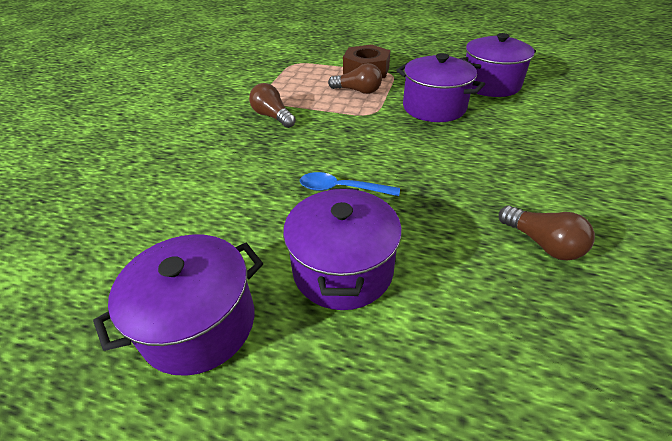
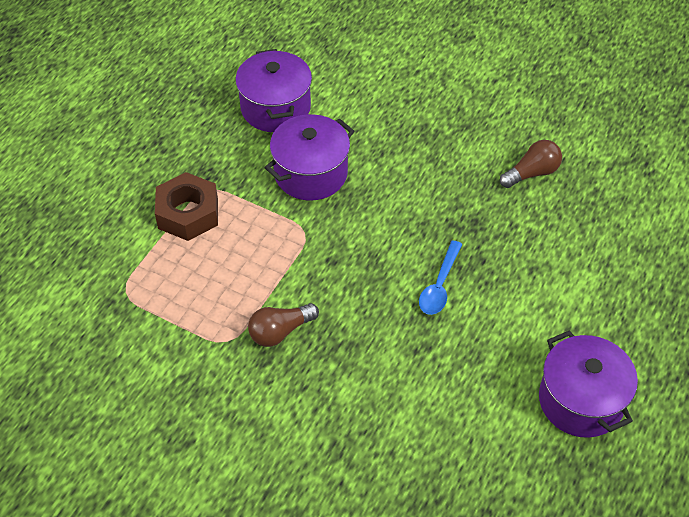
camera: 80 degrees left, 10 degrees up
(343, 269) = (540, 302): purple pot -> none
(358, 91) = (244, 234): brown light bulb -> none

